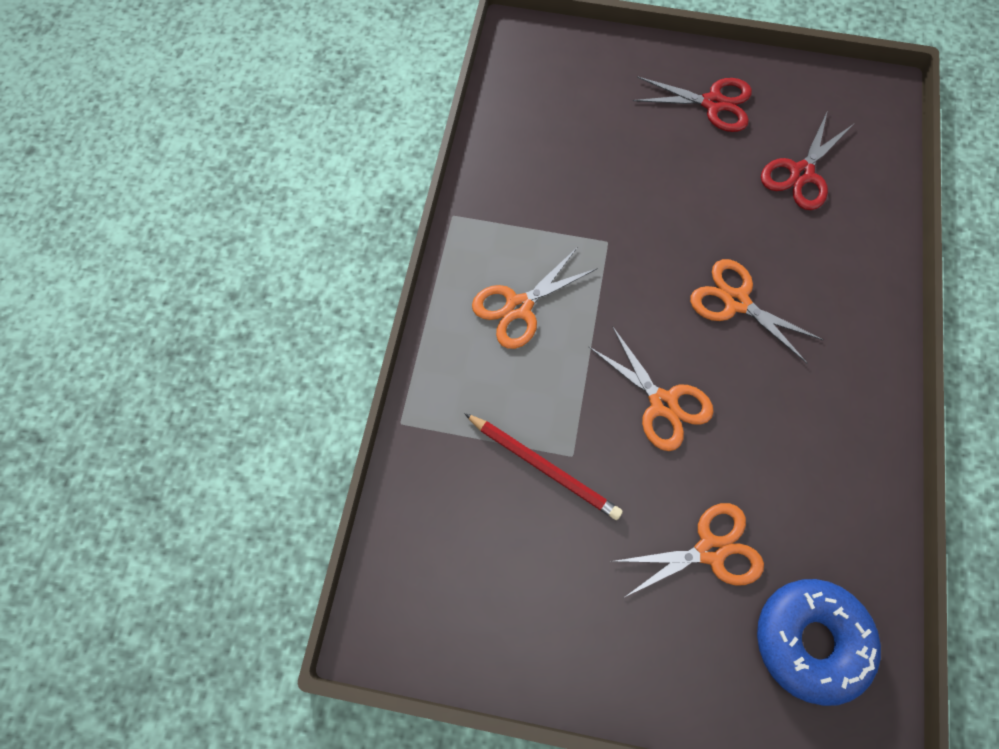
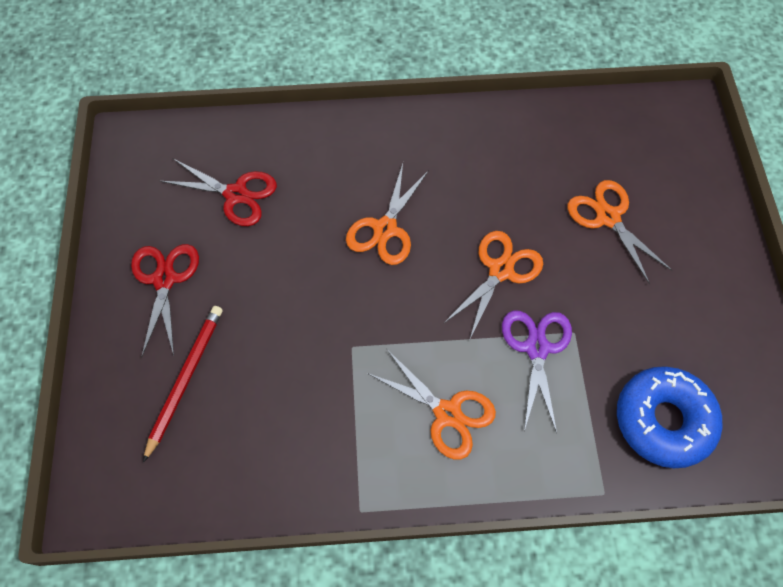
camera: 105 degrees left, 5 degrees down
(544, 467) = (593, 353): red pencil -> red pencil (185, 379)
(564, 411) = (537, 348): none -> purple scissors
(810, 640) = (643, 147): blue donut -> blue donut (663, 420)

